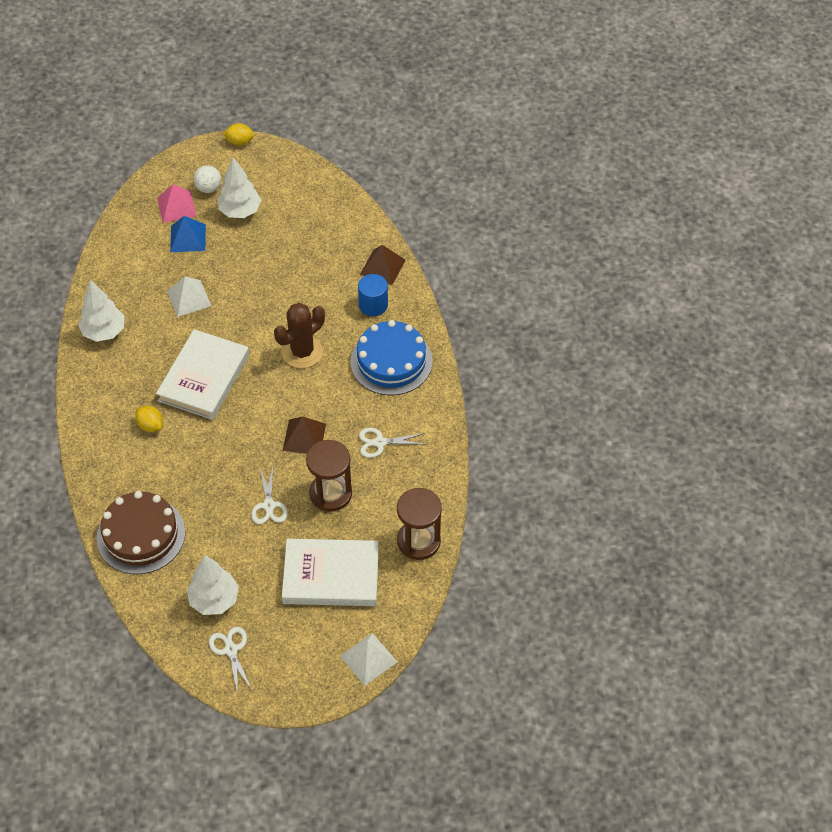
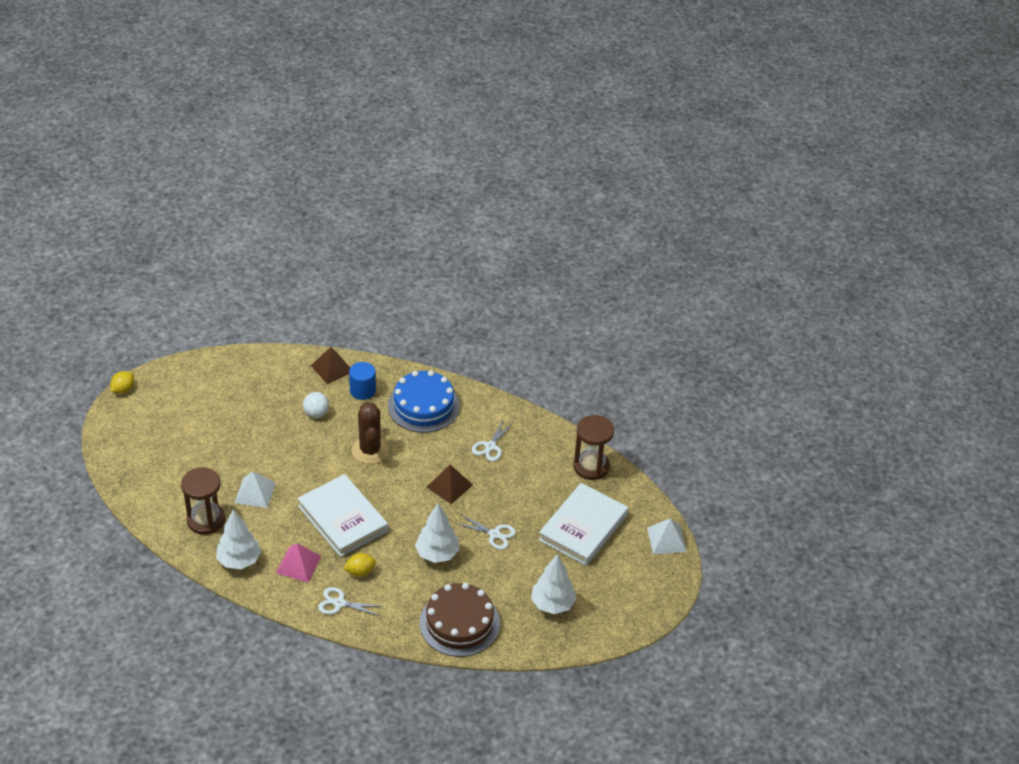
camera: 60 degrees left, 10 degrees down
(176, 207) = (152, 458): pink pyramid -> pink pyramid (298, 564)
(188, 238) = (192, 466): blue pyramid -> none
(208, 188) = (153, 430): white ball -> white ball (316, 413)
(231, 650) = (603, 614): white scissors -> white scissors (339, 603)
(240, 211) = (196, 422): white tree -> white tree (437, 554)
(330, 493) = (512, 494): brown hourglass -> brown hourglass (206, 520)

